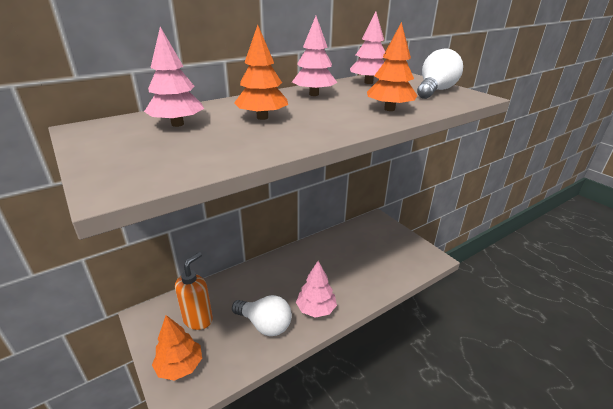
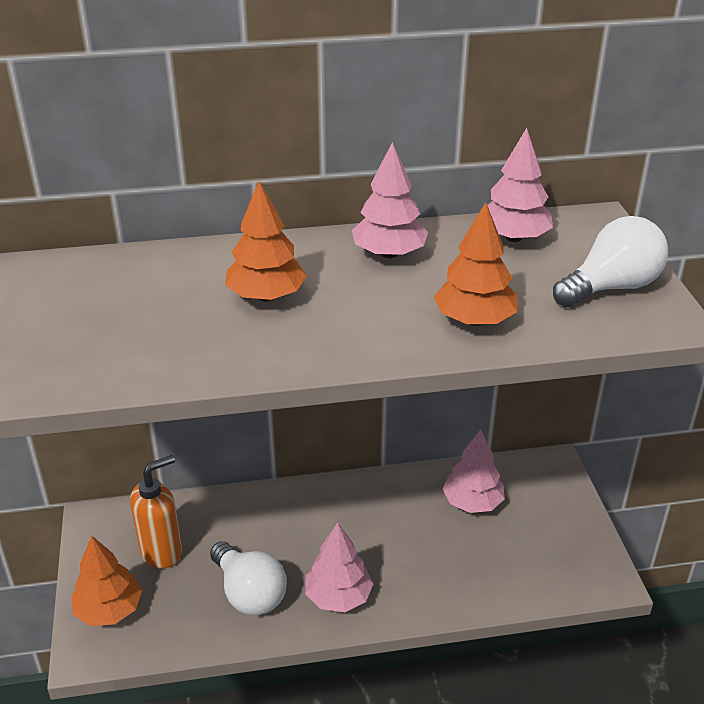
camera: 25 degrees right, 5 degrees up
(177, 124) = (147, 285): pink tree -> pink tree (472, 502)

